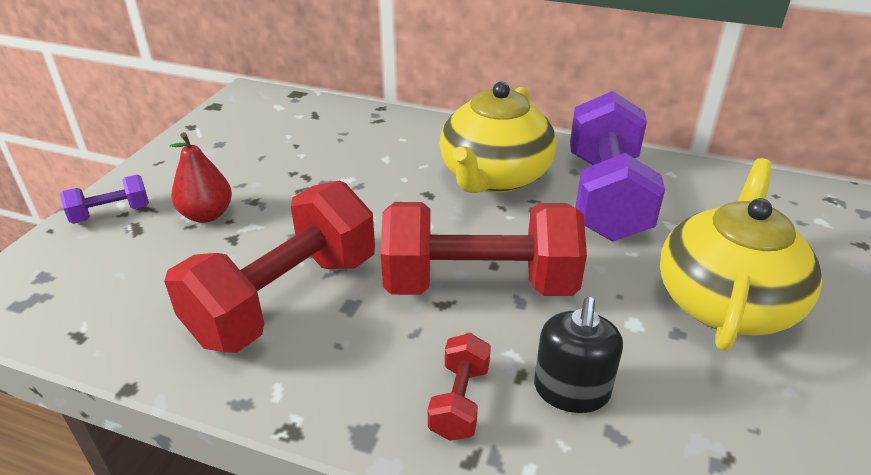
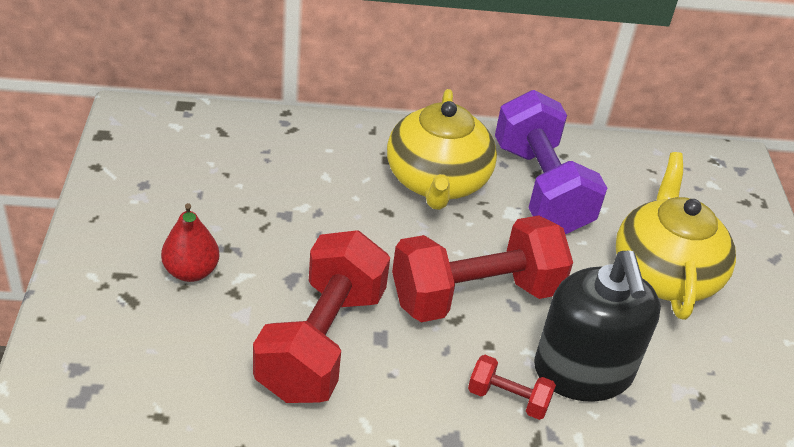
camera: 25 degrees left, 5 degrees up
(111, 213) = (91, 288): purple dumbbell -> none
(459, 401) = (508, 399): red dumbbell -> red dumbbell turned 60 degrees counterclockwise
(571, 390) = (583, 371): black soap dispenser -> black soap dispenser, size x1.73

